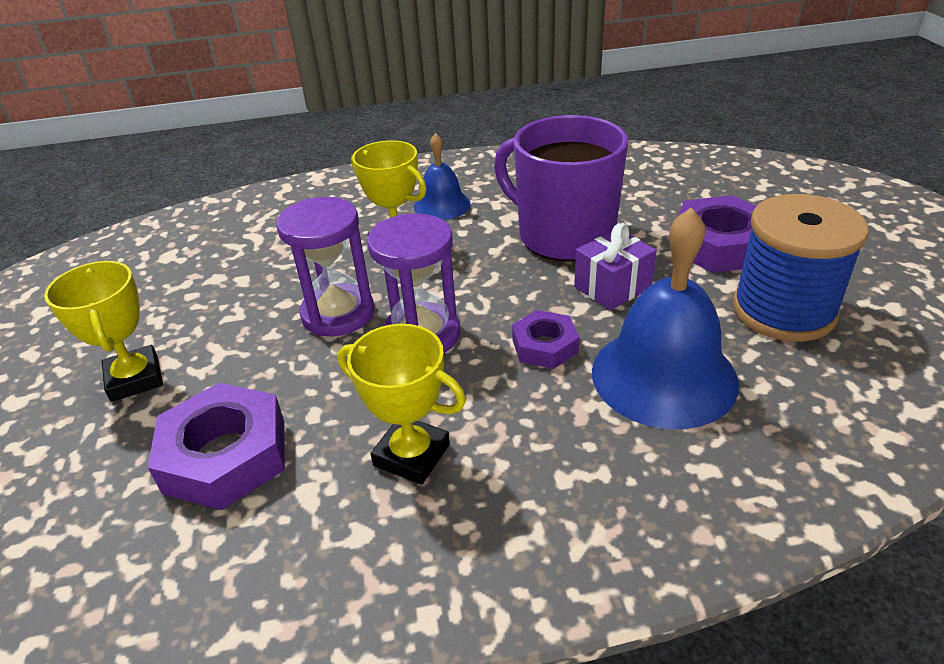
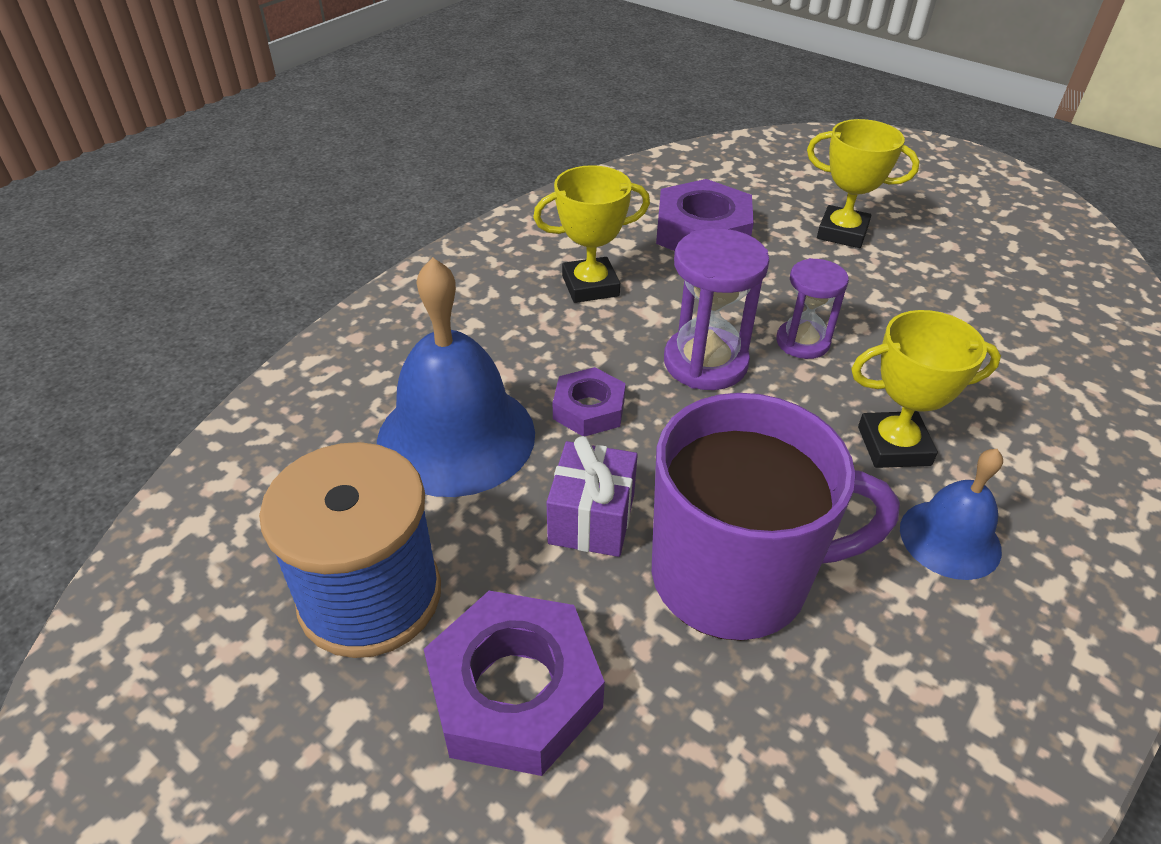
camera: 135 degrees right, 5 degrees up
(338, 313) = (802, 342): purple hourglass -> purple hourglass, size x0.65

